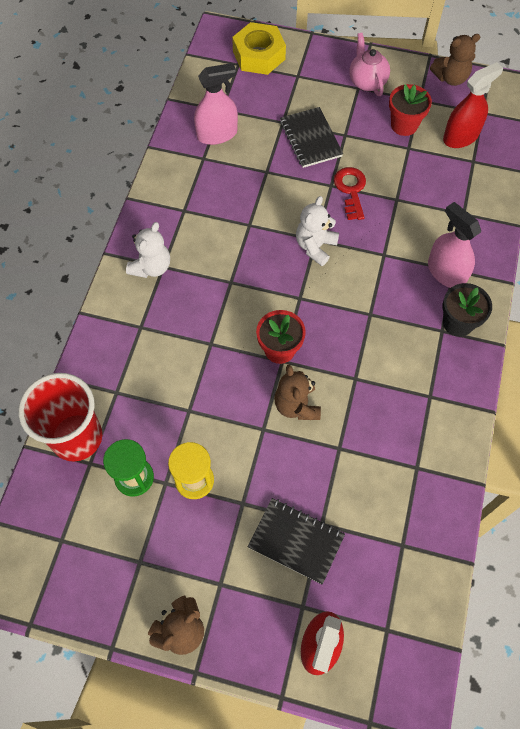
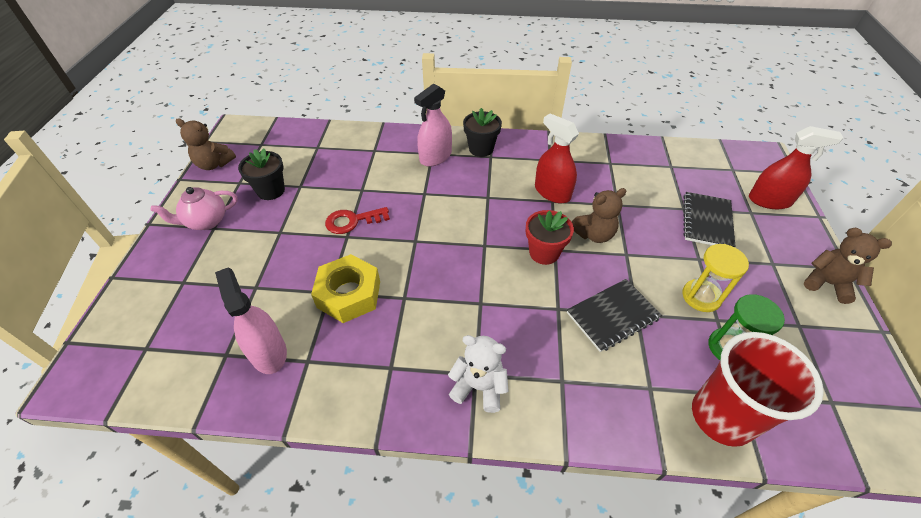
camera: 100 degrees left, 15 degrees down
(259, 55) = (136, 327): yellow nut -> yellow nut (349, 294)
(310, 139) = (283, 259): black notebook -> black notebook (612, 316)
(315, 246) = (423, 240): white teddy bear -> none
(404, 125) = (271, 191): red flower pot -> black flower pot
(450, 78) = (214, 164): brown teddy bear -> brown teddy bear turned 135 degrees clockwise
(461, 136) = (288, 155): red spray bottle -> red spray bottle (552, 192)

